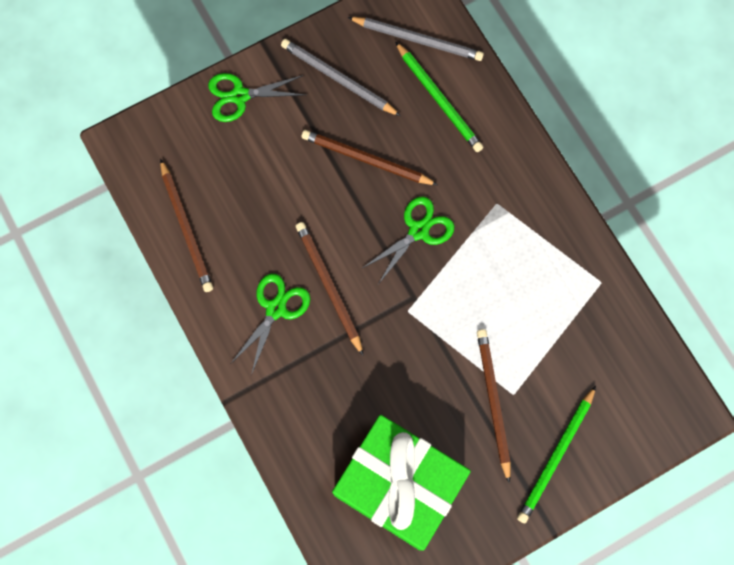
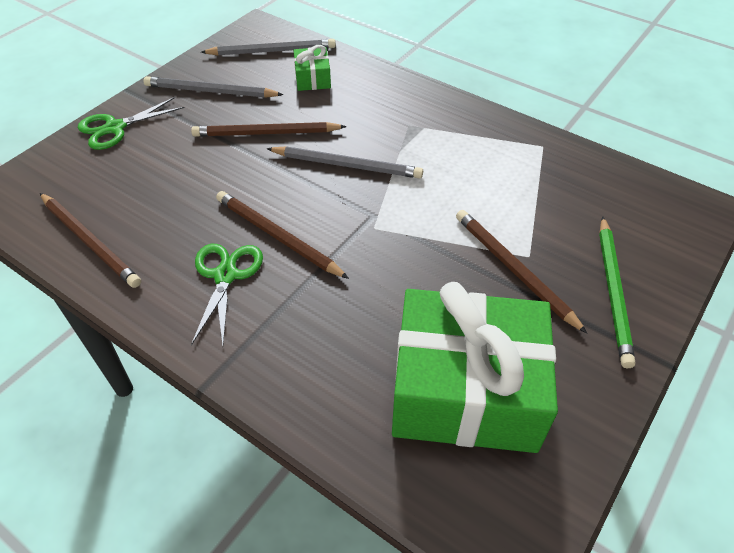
camera: 25 degrees left, 25 degrees down
(418, 231) = (347, 165): green scissors -> grey pencil
(439, 99) = (312, 78): green pencil -> green gift

